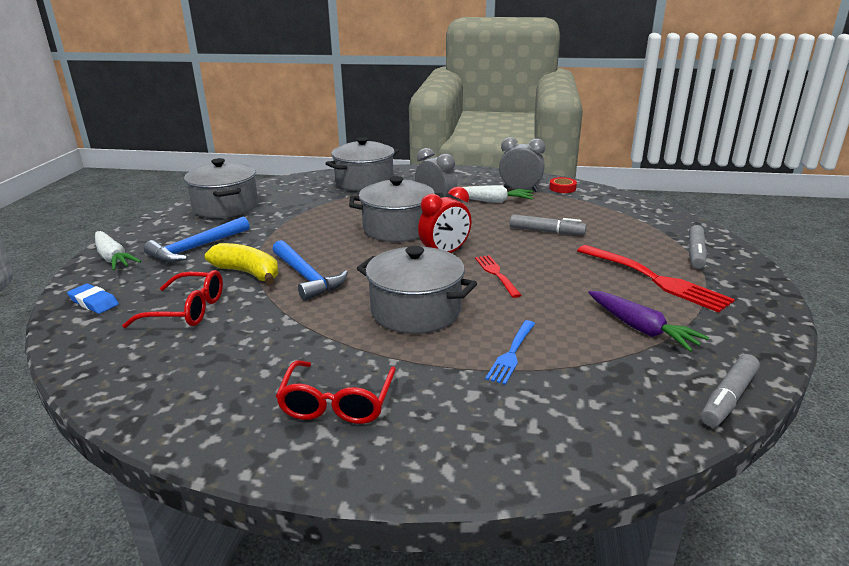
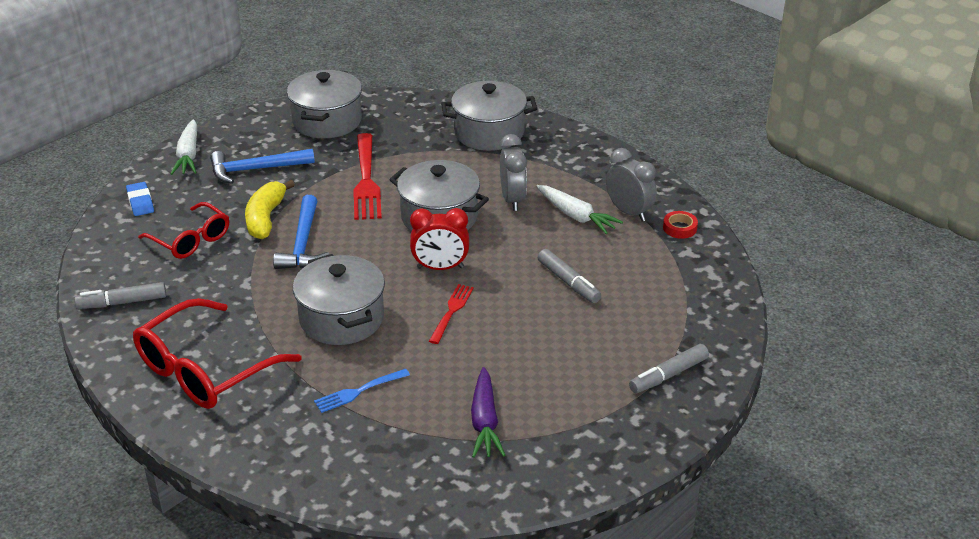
camera: 35 degrees right, 10 degrees up
(248, 273) = (266, 218): yellow banana -> yellow banana turned 150 degrees counterclockwise
(337, 403) = (205, 370): red glasses -> red glasses, size x1.61
(653, 279) = (577, 382): red fork -> red fork (366, 180)
(728, 398) = (452, 504): grey marker -> grey marker (122, 302)

